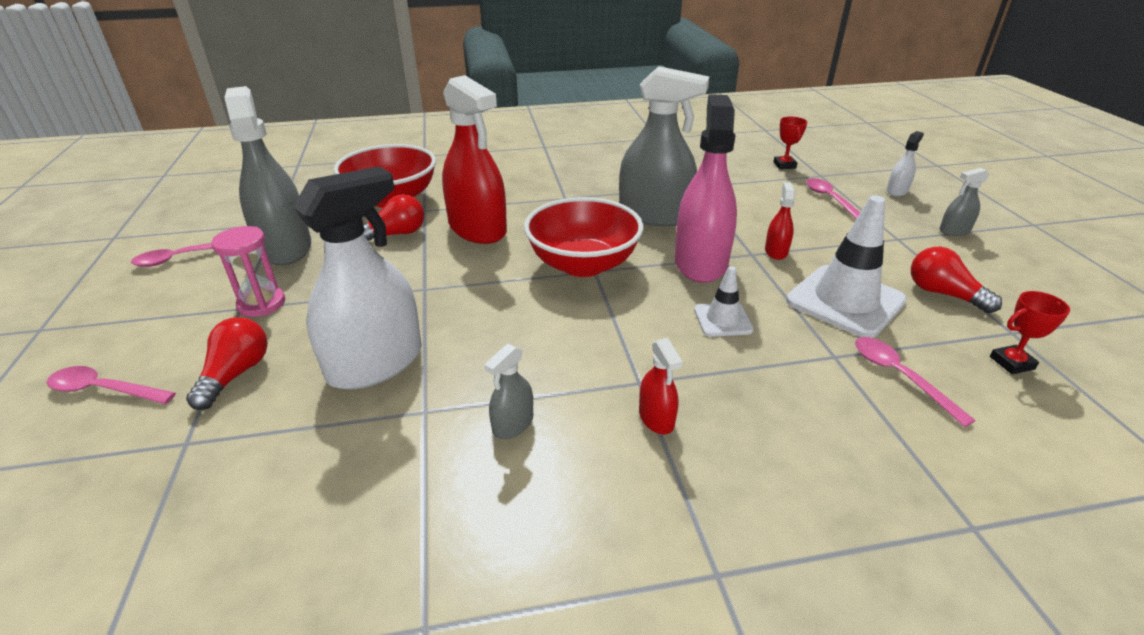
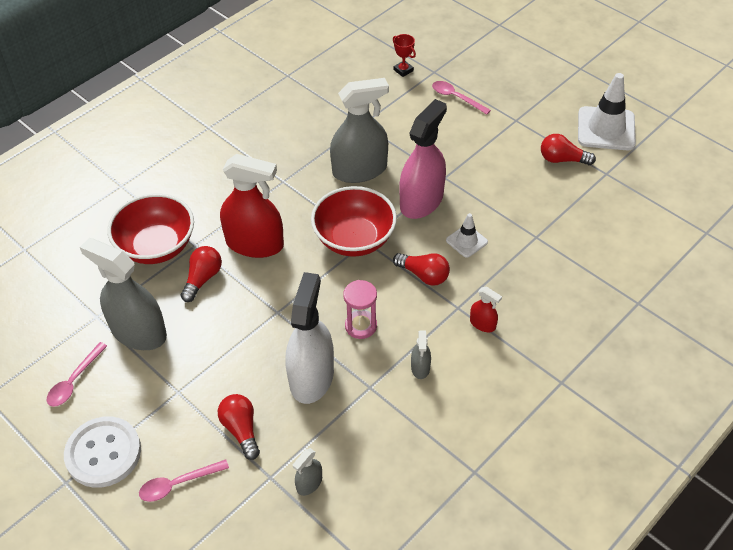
camera: 35 degrees left, 15 degrees up
(104, 323) = (103, 453): none -> white button
(261, 304) = (188, 381): pink hourglass -> pink hourglass (361, 326)
(629, 329) = (424, 275): none -> red light bulb
(700, 263) = (421, 201): pink spray bottle -> pink spray bottle turned 60 degrees clockwise
(776, 251) = (456, 168): red spray bottle -> none
(845, 301) = (518, 192): white traffic cone -> white traffic cone (606, 129)
(897, 191) = (490, 68): white spray bottle -> none
(899, 376) = (572, 234): pink spoon -> none
(954, 231) = (542, 96): grey spray bottle -> grey spray bottle (309, 483)
(1011, 363) = (614, 196): red trophy -> none

